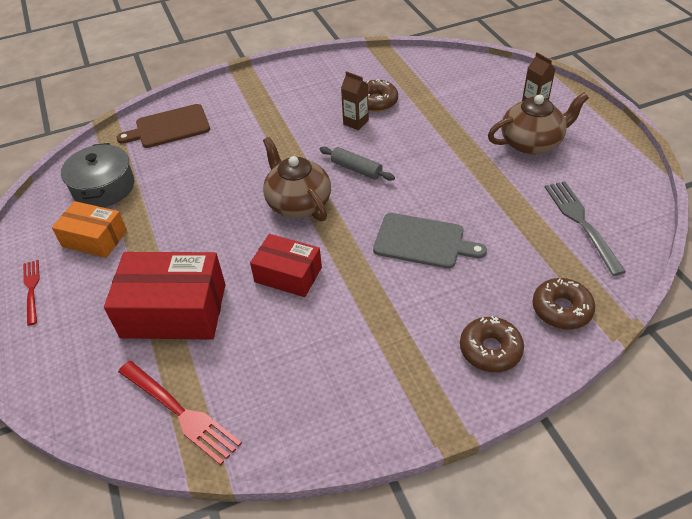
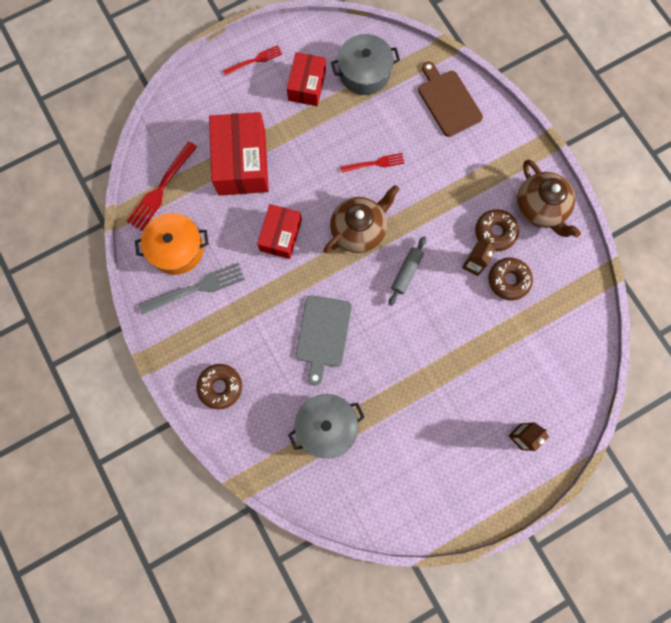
camera: 80 degrees right, 30 degrees up
(94, 238) = (307, 85): orange box -> red box
(220, 185) = (375, 163): none -> red fork
(281, 395) = (177, 248): none -> orange pot
(531, 143) = (460, 430): brown teapot -> brown teapot (540, 208)
(536, 244) = (326, 426): none -> grey pot
(561, 309) = (260, 441): brown donut -> brown donut (495, 232)
(581, 223) = (355, 466): grey fork -> grey fork (196, 288)

